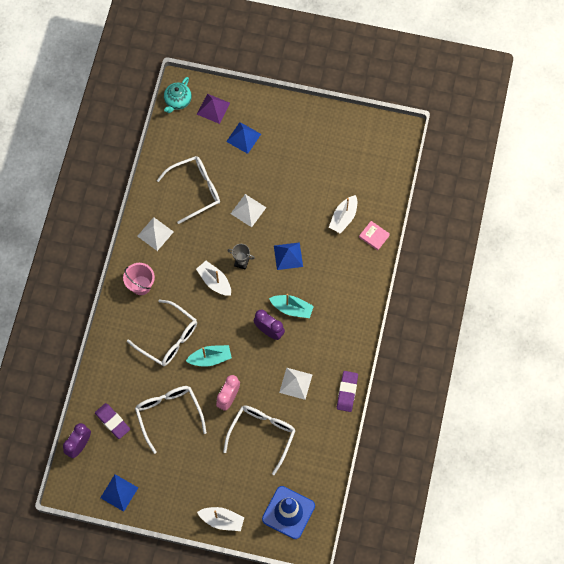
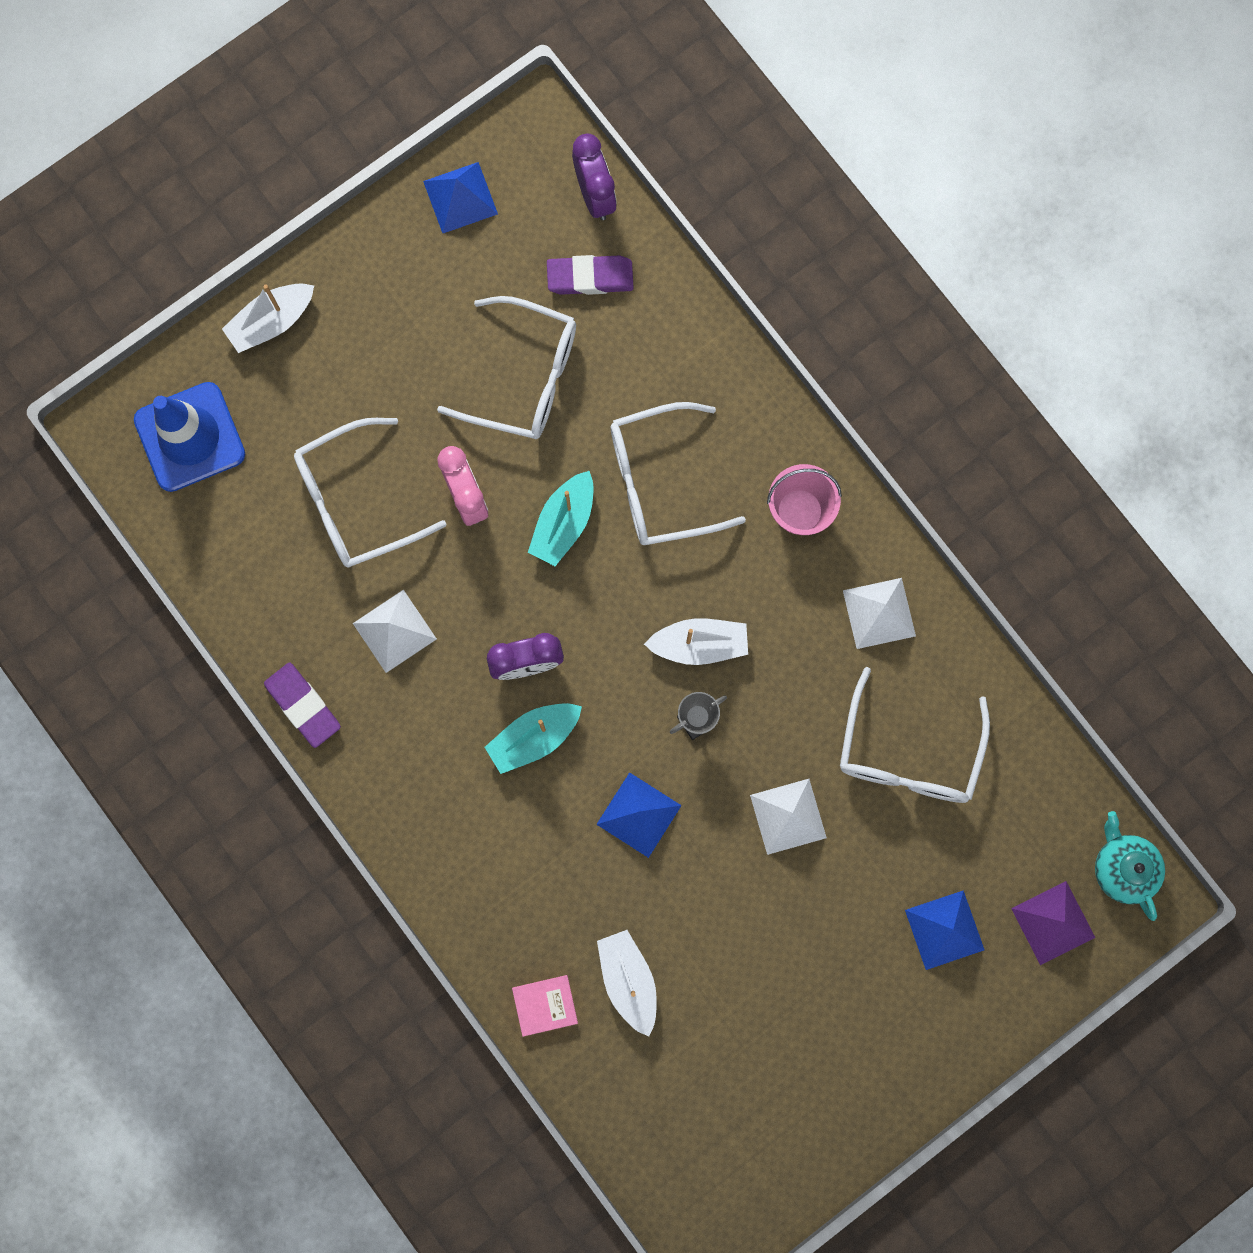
camera: 130 degrees right, 10 degrees up
(262, 434) = (355, 502): white glasses -> white glasses turned 90 degrees clockwise

